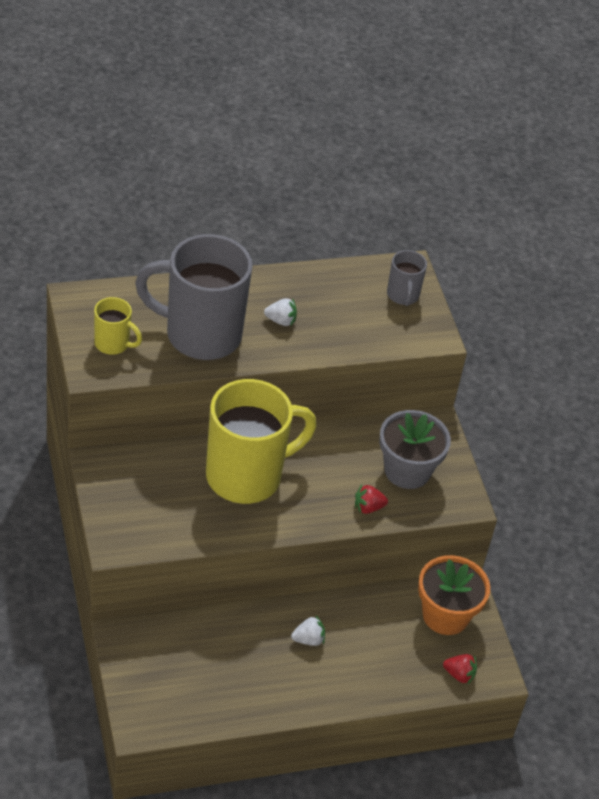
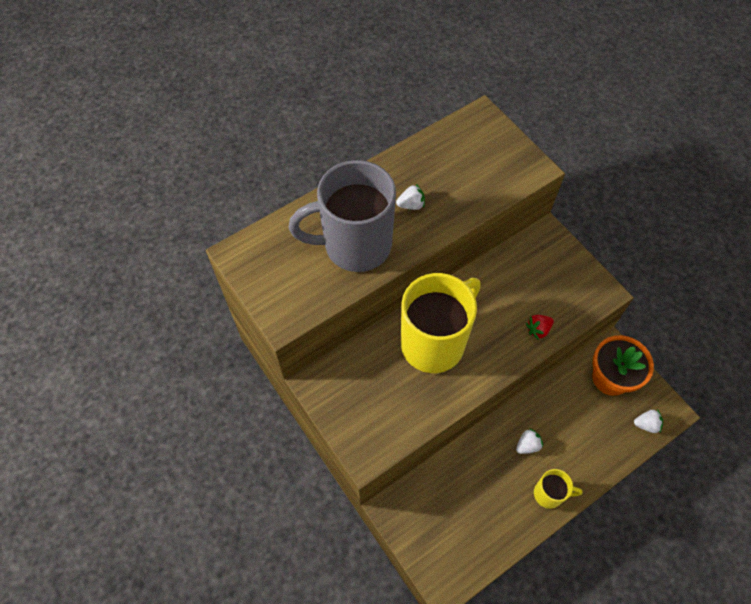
camera: 15 degrees left, 15 degrees up
(113, 344) = (288, 285): yellow mug -> yellow mug (549, 494)
(403, 295) = (491, 142): grey mug -> none
(407, 471) = (548, 284): grey flower pot -> none
(459, 675) = (646, 424): red strawberry -> white strawberry

